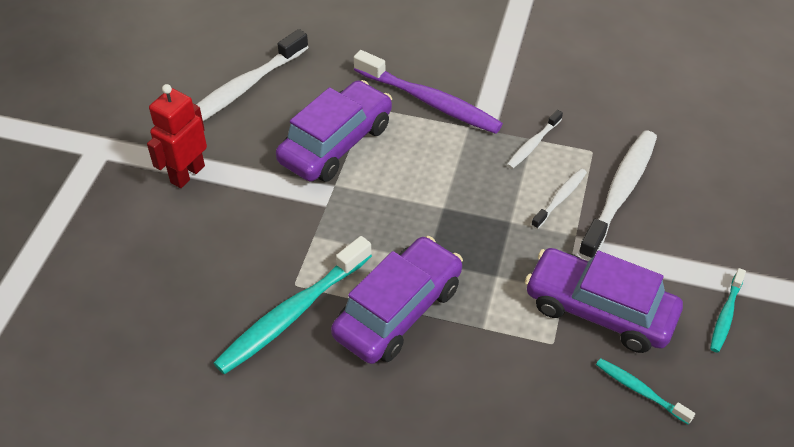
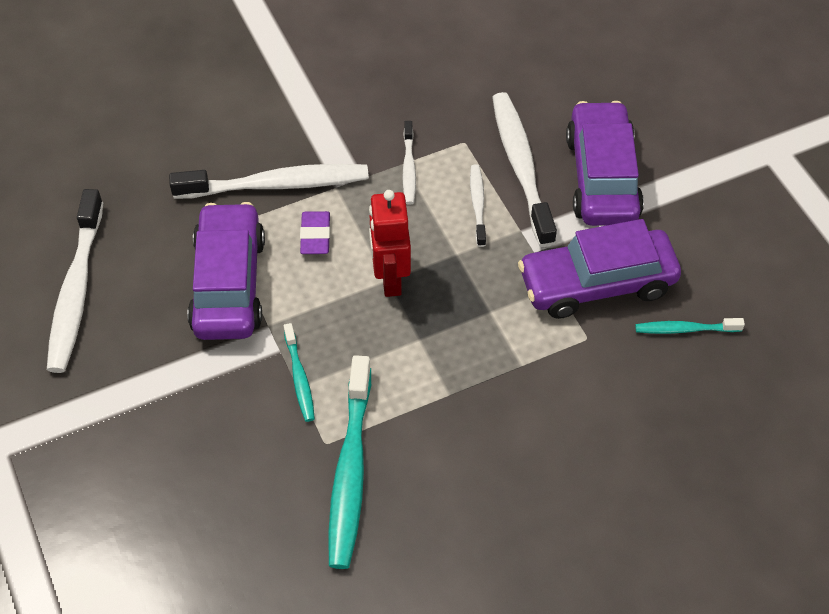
camera: 40 degrees left, 5 degrees up
(187, 174) = (111, 412): red robot -> red robot (390, 279)
(398, 311) = (438, 401): purple car -> purple car (602, 177)
(423, 149) = (315, 236): none -> purple eraser
(429, 101) = (276, 185): purple toothbrush -> white toothbrush
(725, 315) = (691, 221): turquoise toothbrush -> turquoise toothbrush (299, 378)

